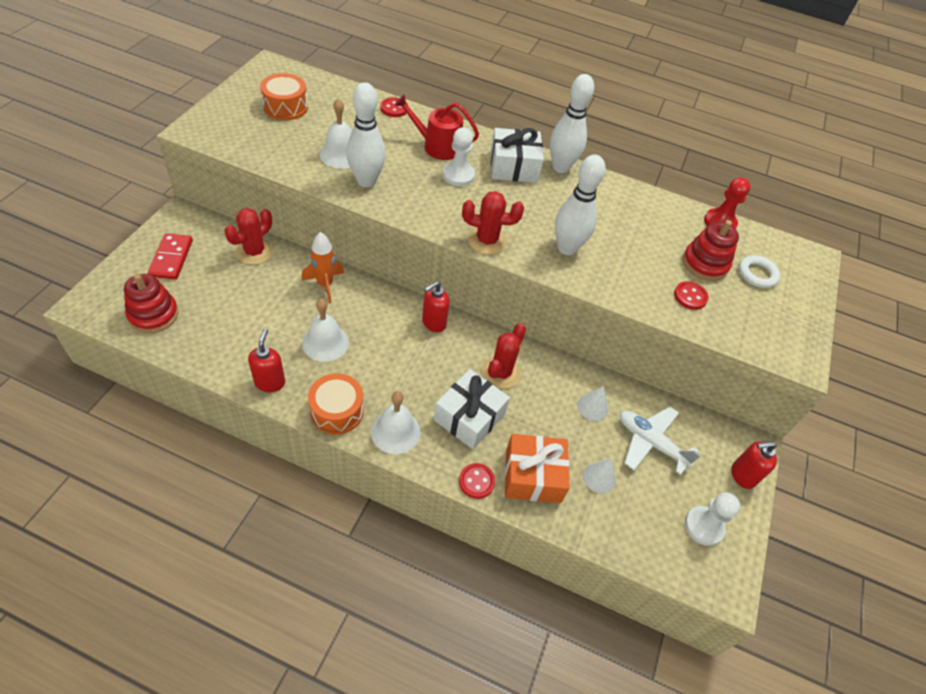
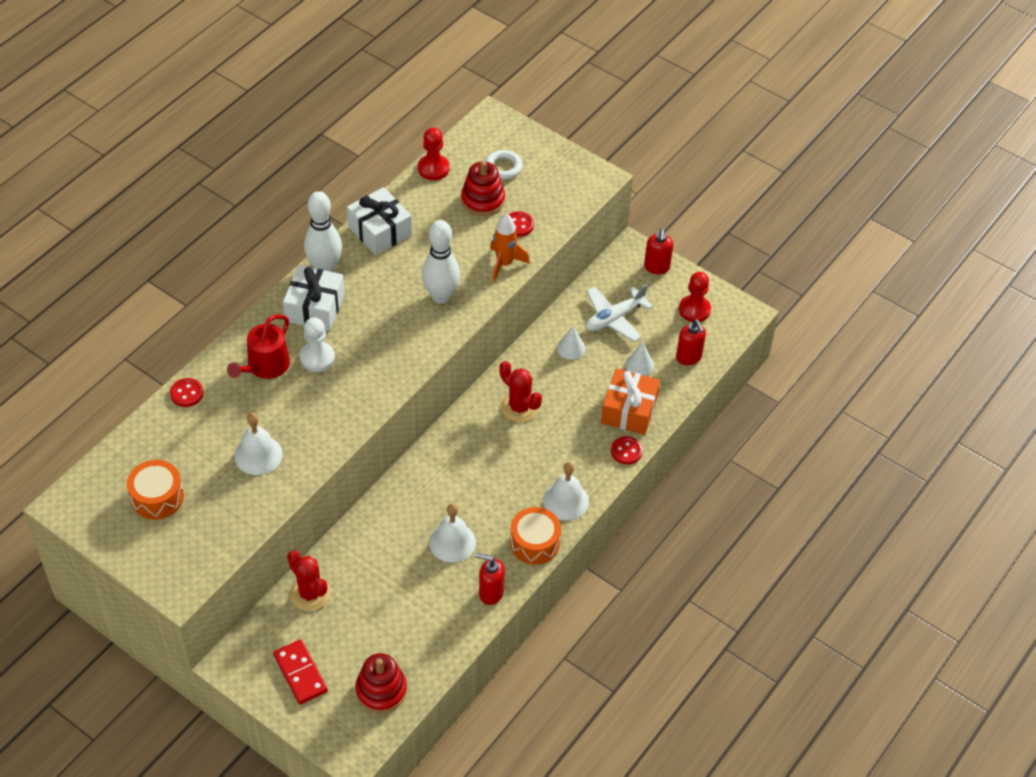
camera: 70 degrees left, 0 degrees up
(171, 258) = (300, 673): red domino -> red domino turned 45 degrees clockwise
(325, 284) = (374, 533): orange rocket -> orange rocket (504, 264)
(366, 181) = (308, 438): white bowling pin -> none
(433, 323) = (448, 448): red soap dispenser -> red soap dispenser (689, 357)
(469, 417) = (562, 442): white gift -> white gift (380, 231)
(487, 240) = (417, 355): red cactus -> none
(704, 526) = (694, 310): white pawn -> red pawn

